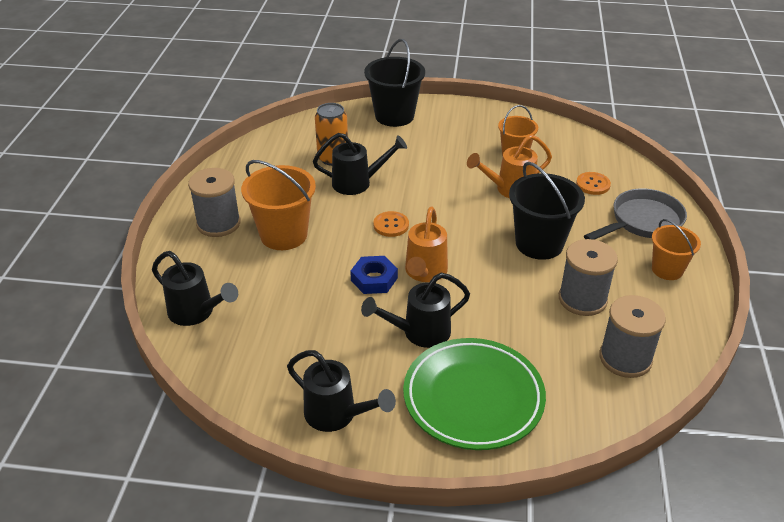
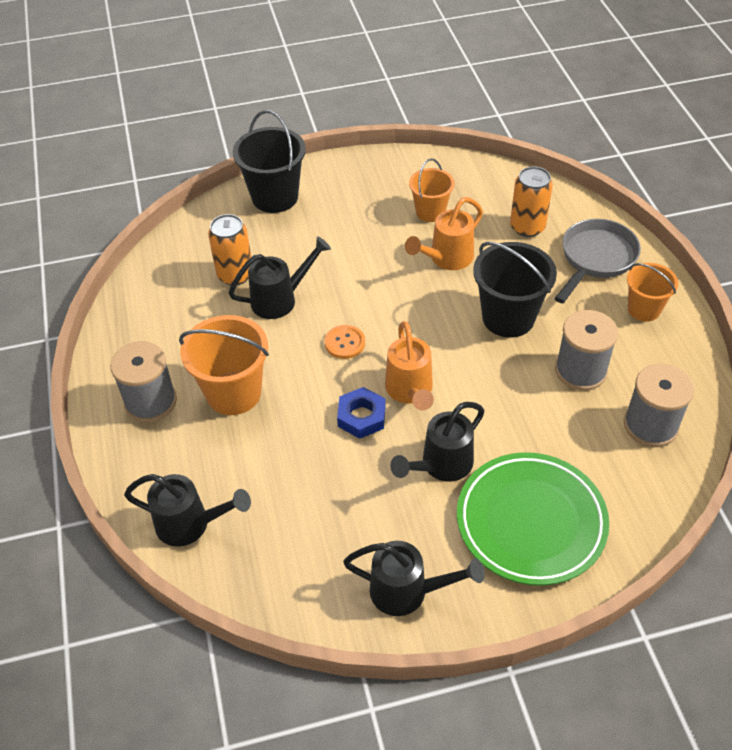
camera: 20 degrees left, 10 degrees up
(593, 184) = (527, 227): orange button -> orange can

